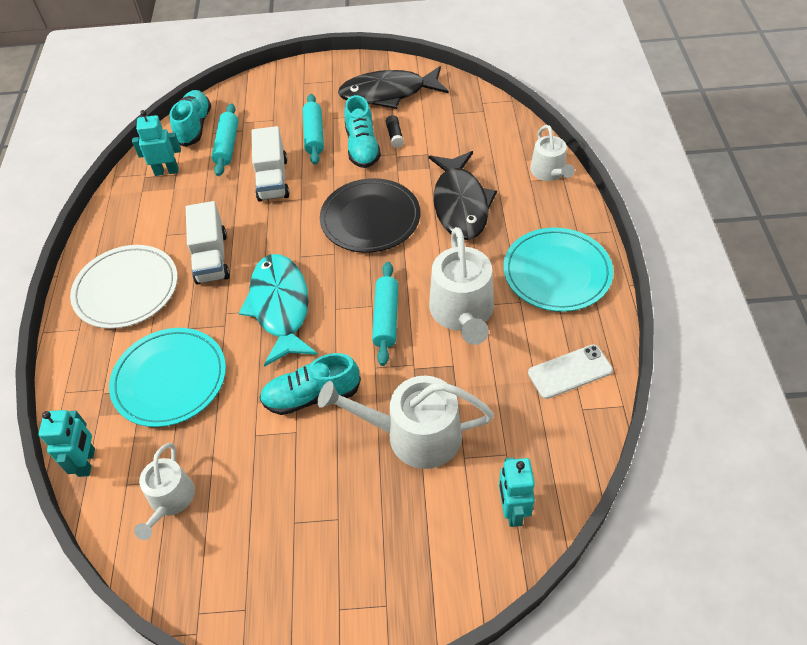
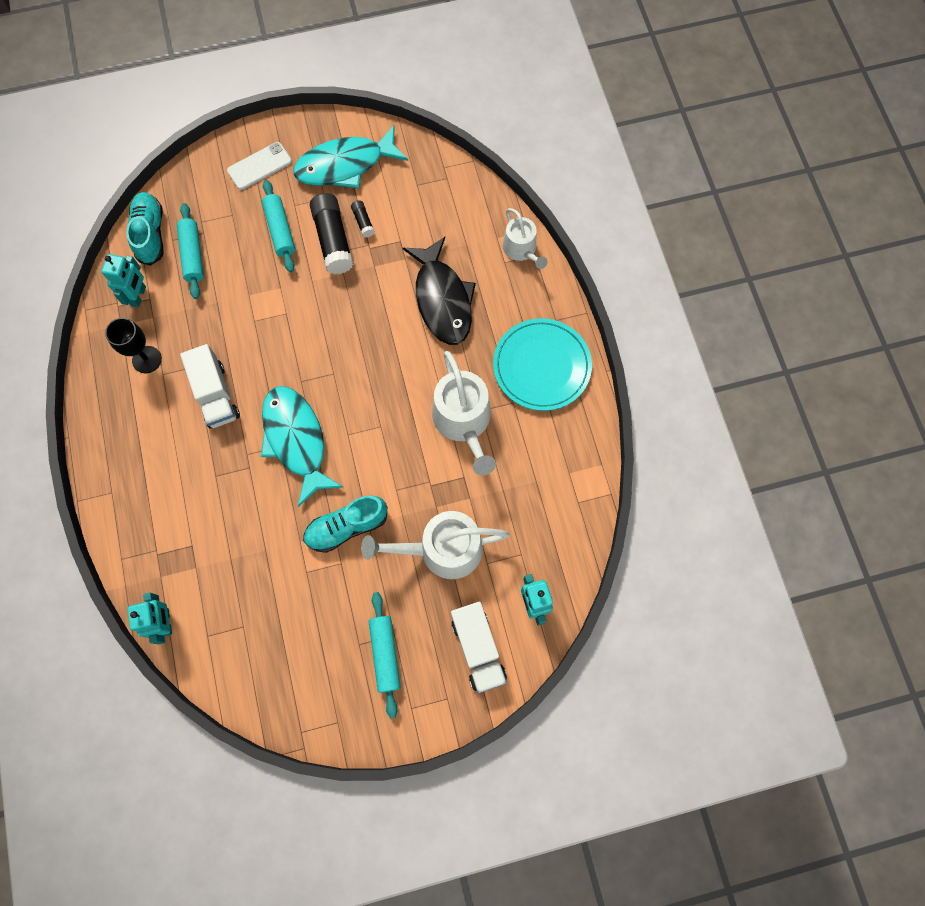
camera: 15 degrees left, 20 degrees up
(126, 289) = (143, 442): white plate -> none
(155, 221) = (147, 359): none -> black goblet
(166, 171) = (138, 296): turquoise robot -> turquoise robot turned 120 degrees clockwise
(170, 379) = (214, 531): turquoise plate -> none
(170, 500) = (250, 643): white watering can -> none
(273, 179) = (251, 292): white truck -> white truck (478, 648)
(362, 147) = (333, 240): turquoise shoe -> black glue stick
(370, 219) = (359, 328): black plate -> none
(386, 318) = (396, 437): turquoise rolling pin -> turquoise rolling pin (385, 654)
(388, 93) = (345, 165): black fish -> turquoise fish
(570, 371) = (564, 468): white phone -> white phone (259, 166)

